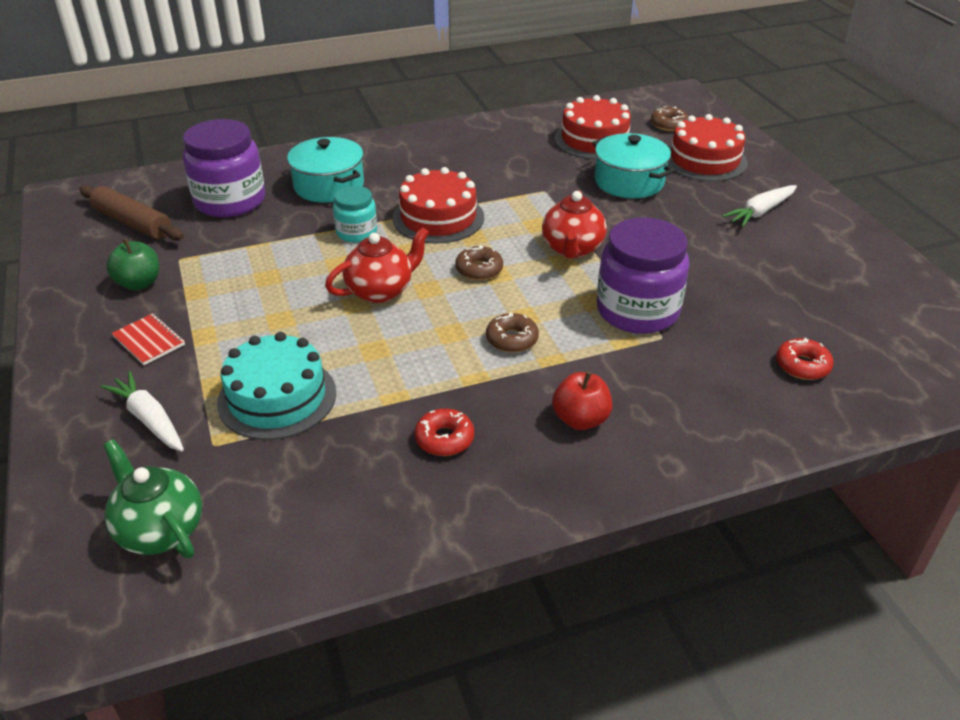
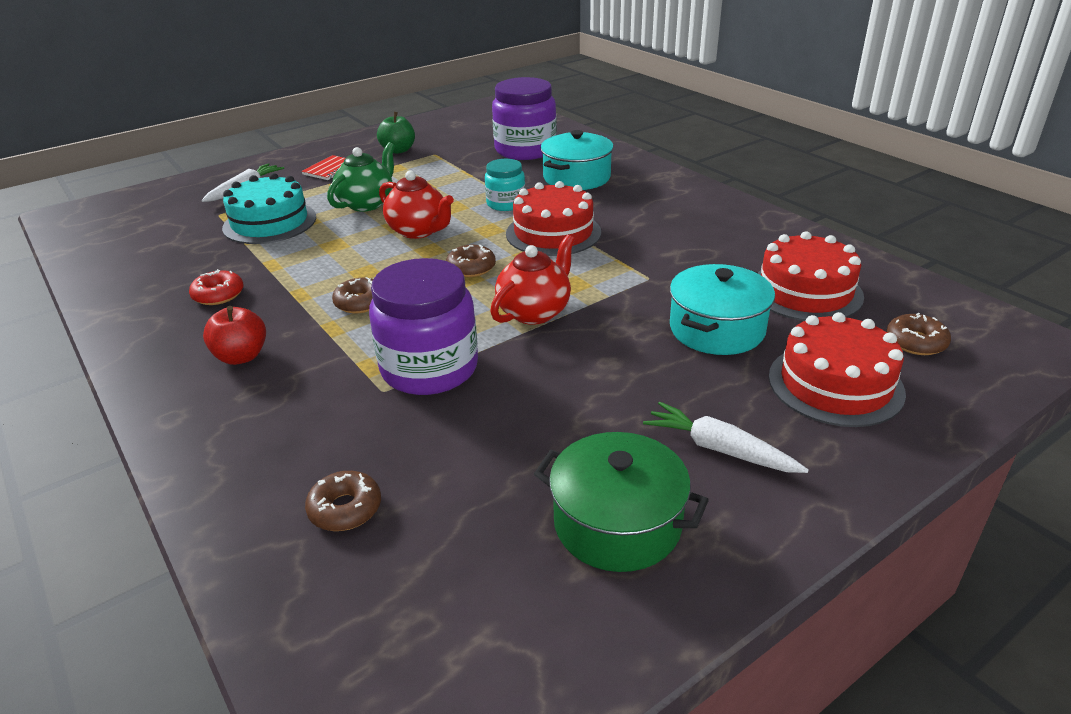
camera: 75 degrees right, 5 degrees down
(133, 223) = (474, 130): brown rolling pin -> none
(160, 530) = (138, 218): green teapot -> green teapot (367, 203)
(572, 249) = (535, 312): red teapot -> red teapot turned 135 degrees clockwise
(802, 366) = (345, 509): red donut -> brown donut
(823, 260) = (617, 523): none -> green pot

